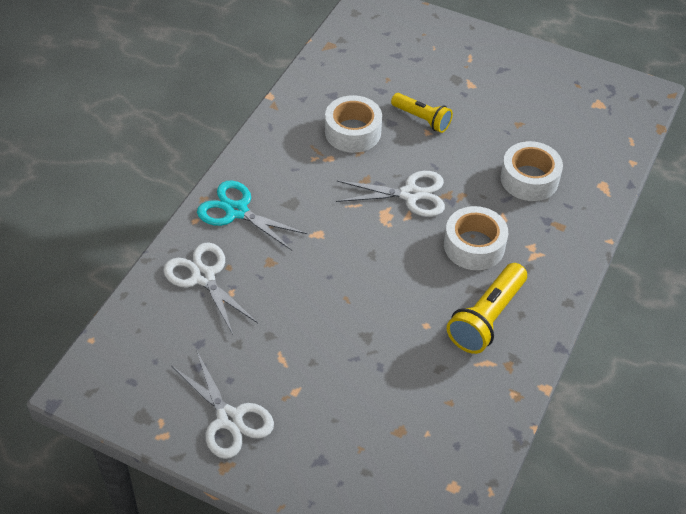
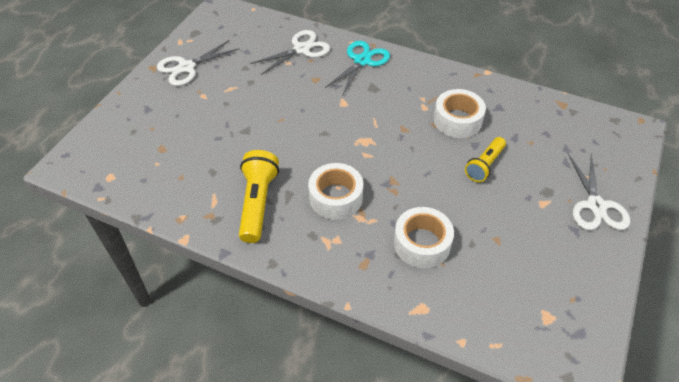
camera: 90 degrees right, 0 degrees up
(410, 194) = (390, 156): white scissors -> white scissors (596, 206)
(486, 318) = (257, 203): yellow flashlight -> yellow flashlight turned 60 degrees clockwise

